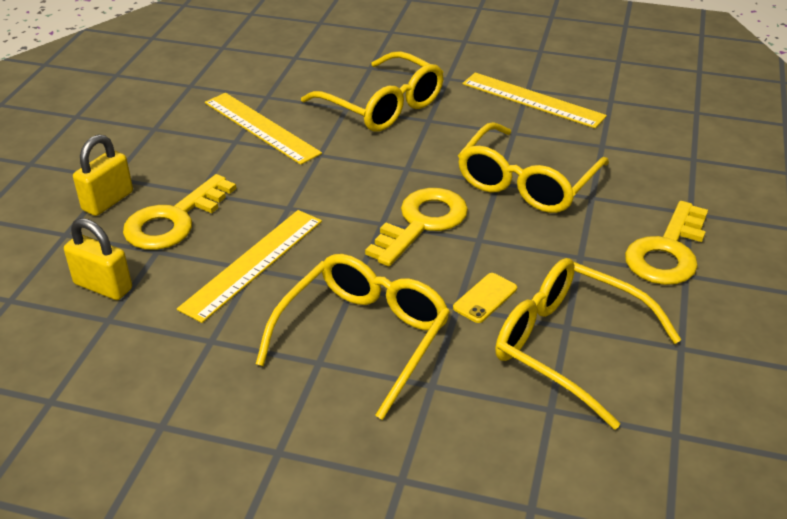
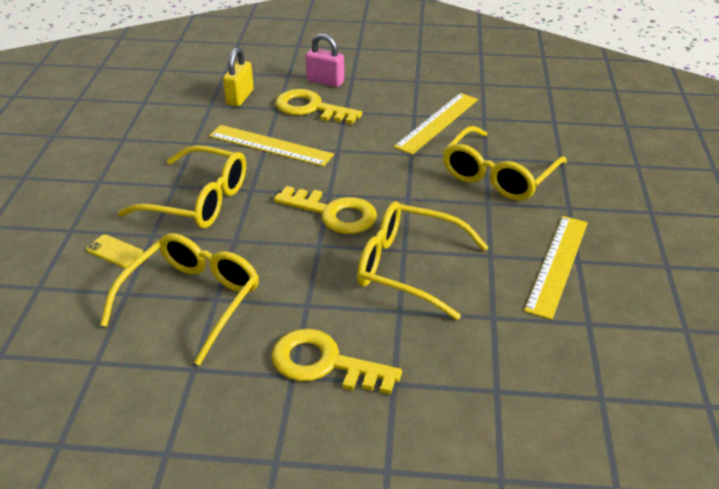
camera: 80 degrees right, 0 degrees up
(108, 201) = (325, 81): yellow padlock -> pink padlock
(485, 298) = (245, 253): yellow phone -> yellow phone (114, 251)

